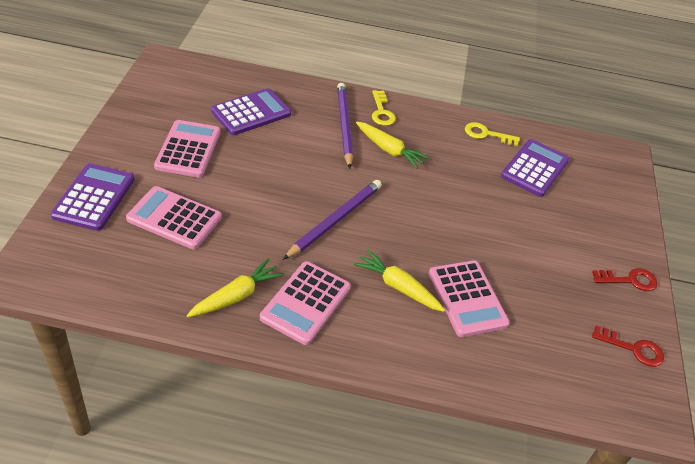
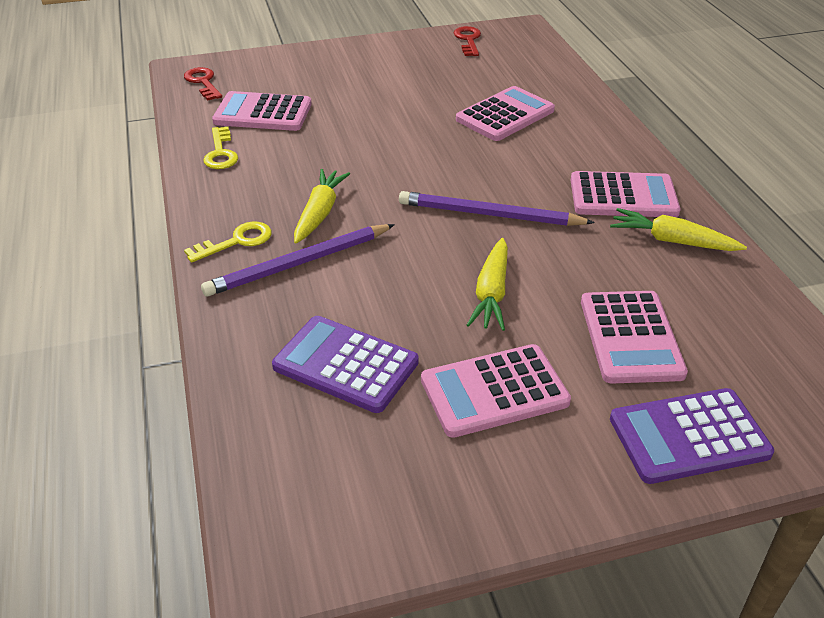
camera: 110 degrees left, 5 degrees down
(398, 287) = (536, 152): yellow carrot -> yellow carrot (491, 293)
(534, 168) = (263, 113): purple calculator -> pink calculator
(629, 280) = (388, 49): red key -> red key (203, 82)

